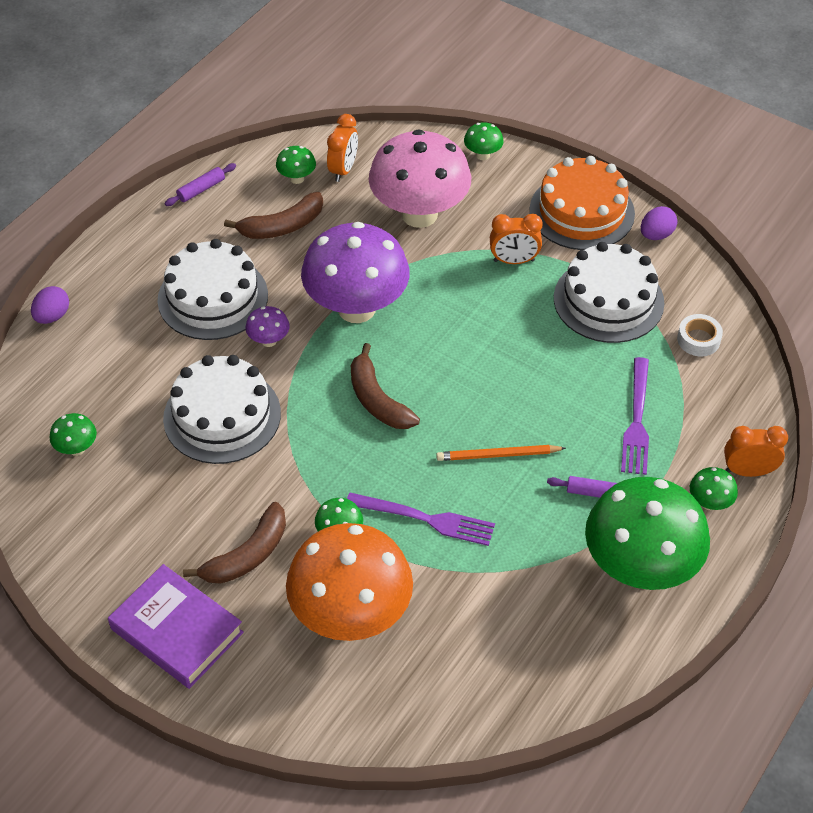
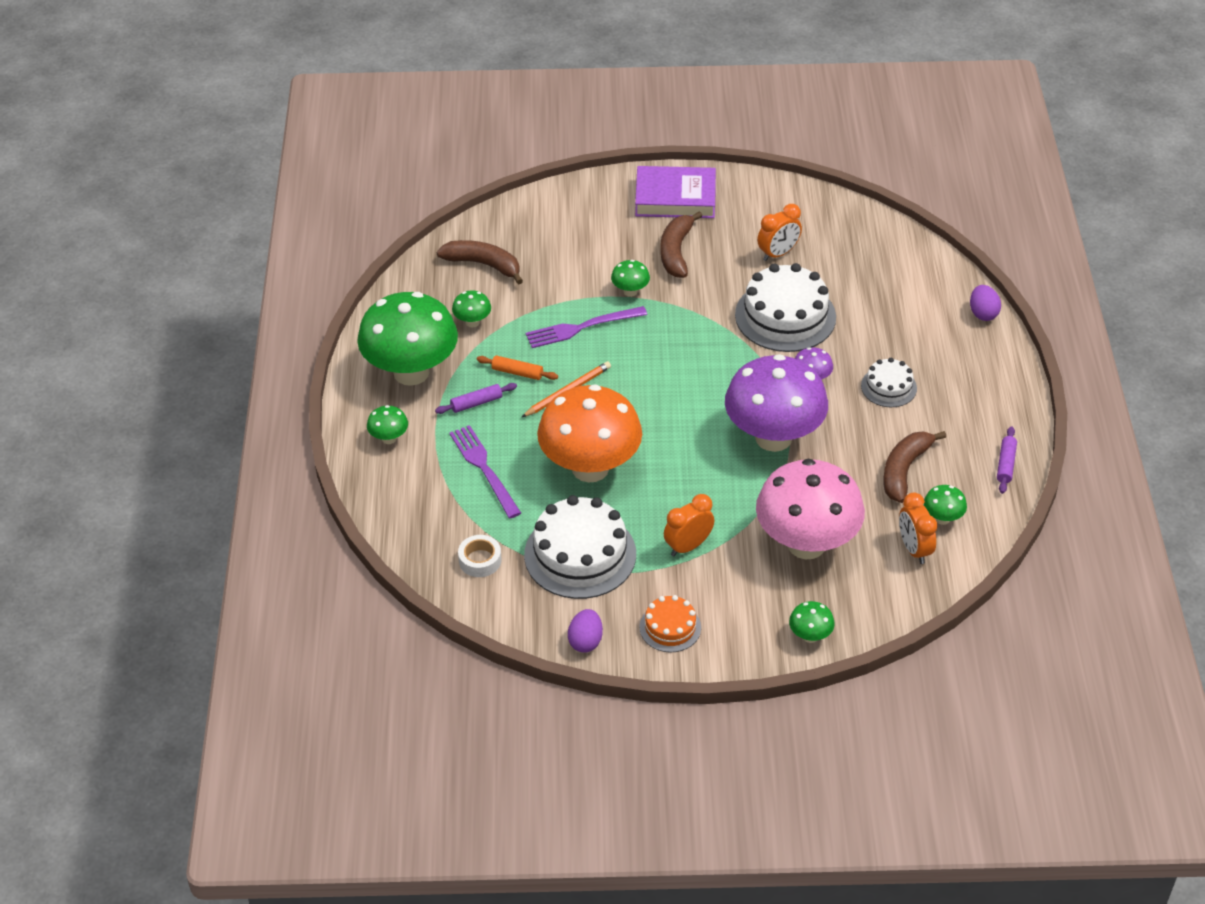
camera: 145 degrees right, 5 degrees down
(77, 448) = (855, 249): green mushroom -> green mushroom (472, 322)
(213, 297) = (888, 387): white cake -> white cake, size x0.53
(351, 615) = (578, 255): orange mushroom -> orange mushroom (590, 468)
(377, 399) = (689, 382): brown banana -> brown banana (483, 265)
(531, 504) = (517, 372): none -> orange rolling pin
(582, 212) = (670, 627): orange cake -> orange cake, size x0.53
(748, 471) = (373, 475): orange clock -> orange clock (778, 253)

